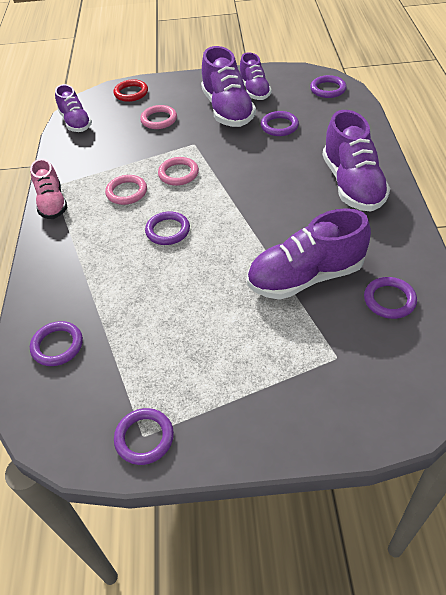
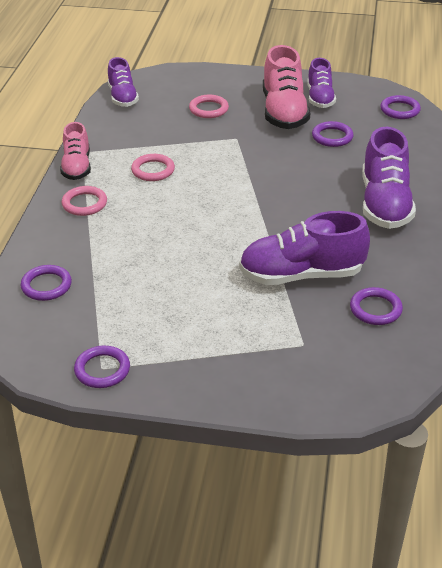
camera: 10 degrees right, 10 degrees down
(131, 93) = (189, 78): red ring -> none
(168, 231) = (181, 211): purple ring -> none
(178, 174) = (210, 163): pink ring -> pink ring (84, 204)
(227, 110) = (284, 112): purple shoe -> pink shoe

